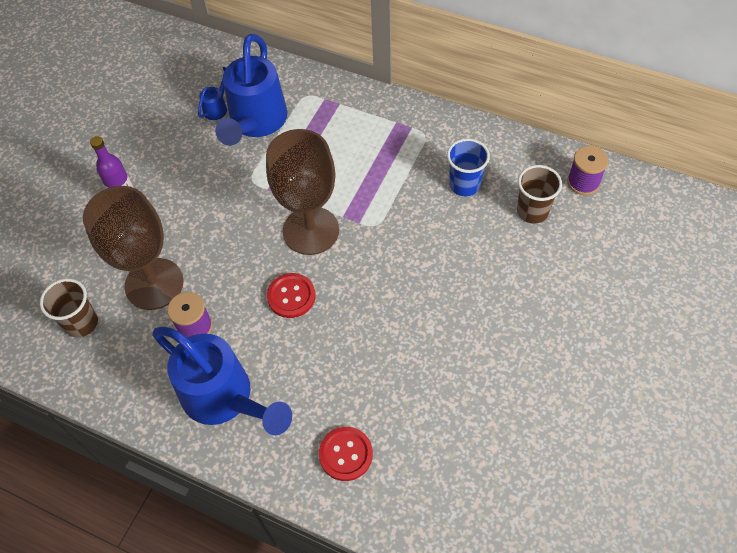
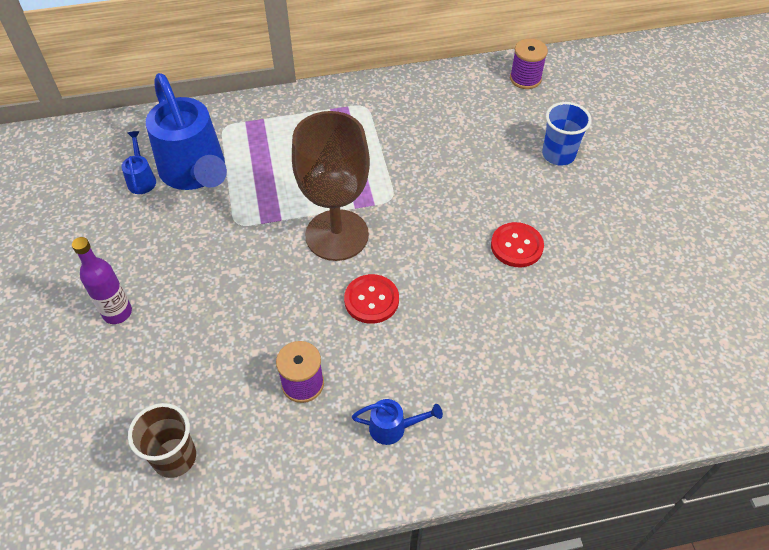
camera: 40 degrees left, 5 degrees down
(154, 284) = (222, 371): brown goblet -> none
(225, 398) = (393, 428): blue watering can -> blue watering can, size x0.42
(345, 454) = (546, 399): red button -> red button (516, 246)
(464, 185) = (436, 127): blue cup -> blue cup (558, 155)
(532, 211) = (508, 119): brown cup -> none

